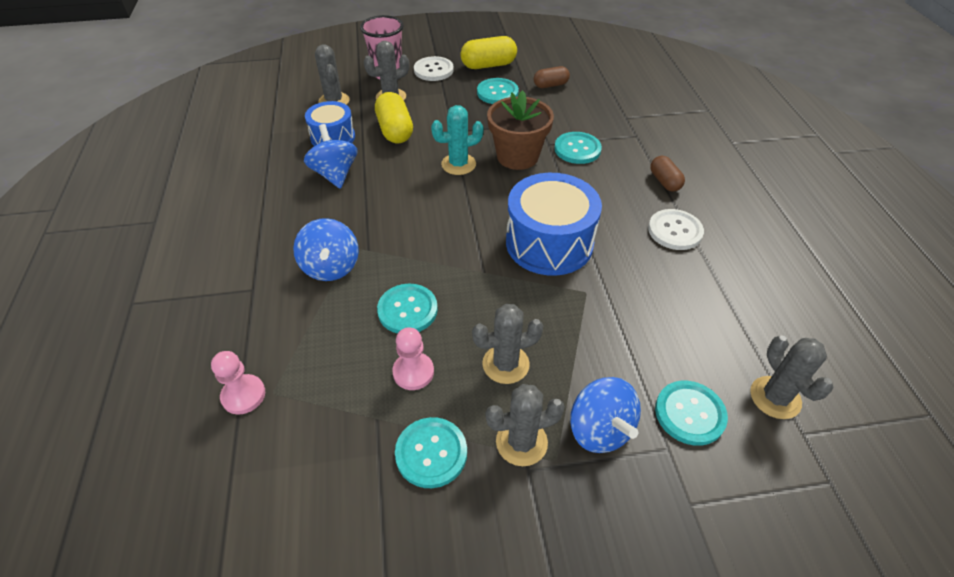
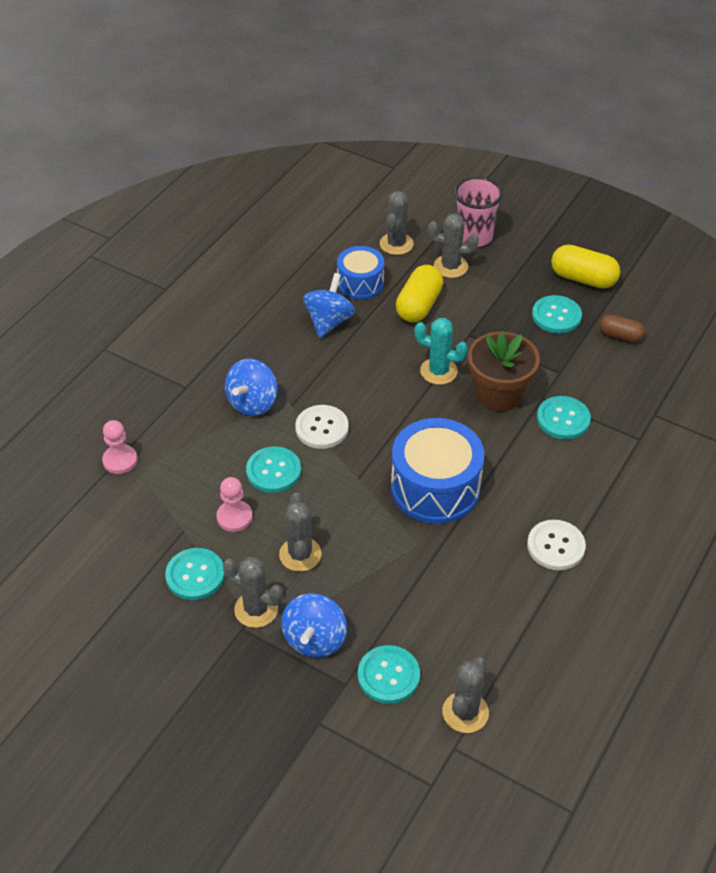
camera: 40 degrees right, 0 degrees up
(433, 70) = (522, 256): white button -> white button (322, 428)
(505, 364) = (300, 554): grey cactus -> grey cactus turned 60 degrees clockwise
(664, 181) = (606, 499): brown capsule -> none

